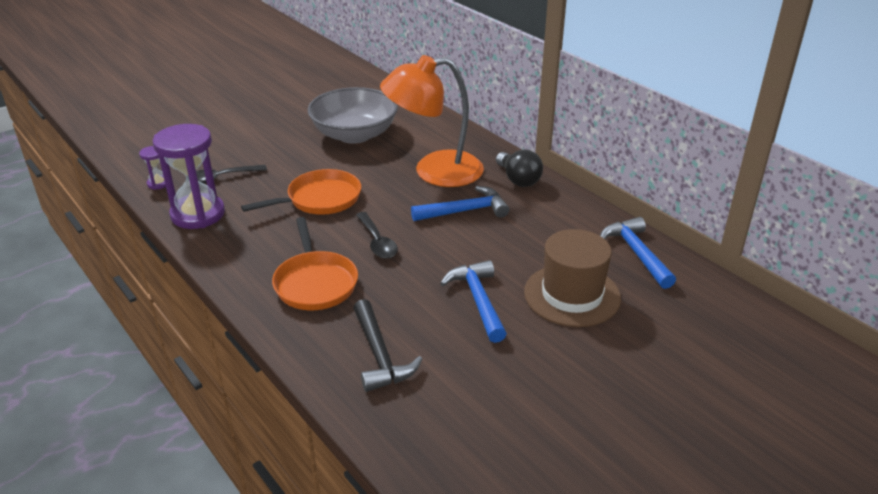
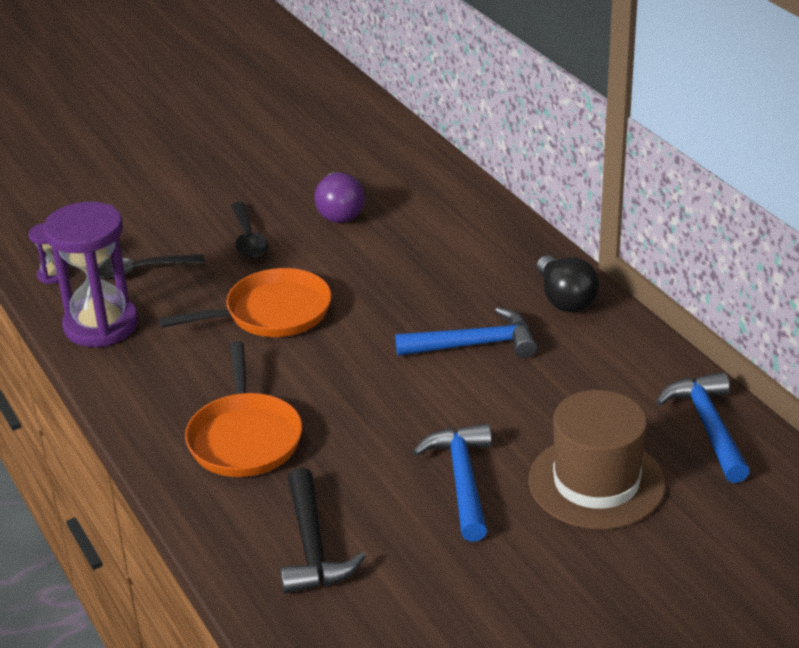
camera: 10 degrees right, 0 degrees up
(354, 134) = (339, 212): grey bowl -> purple light bulb
(377, 242) = (340, 383): black spoon -> black spoon (248, 239)
(434, 171) = (444, 279): orange lamp -> none

